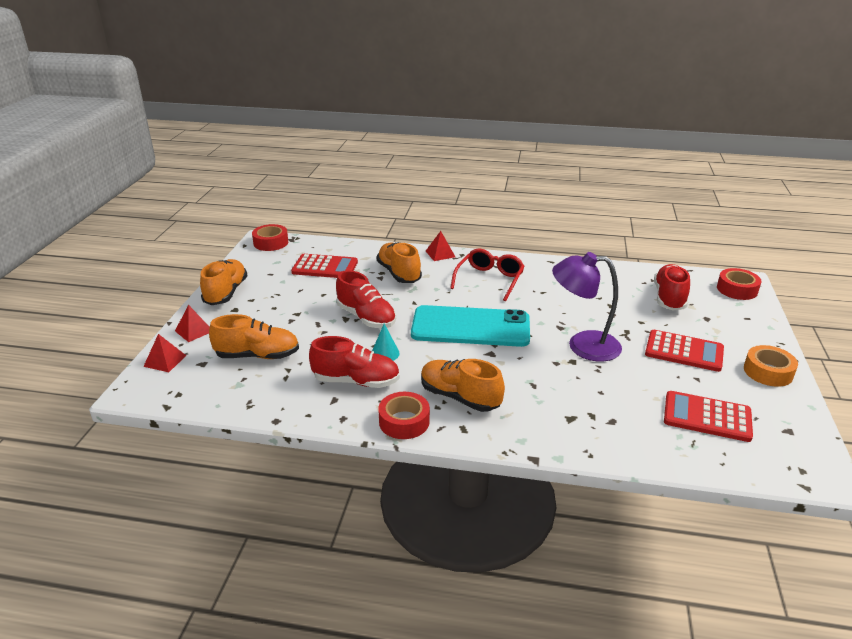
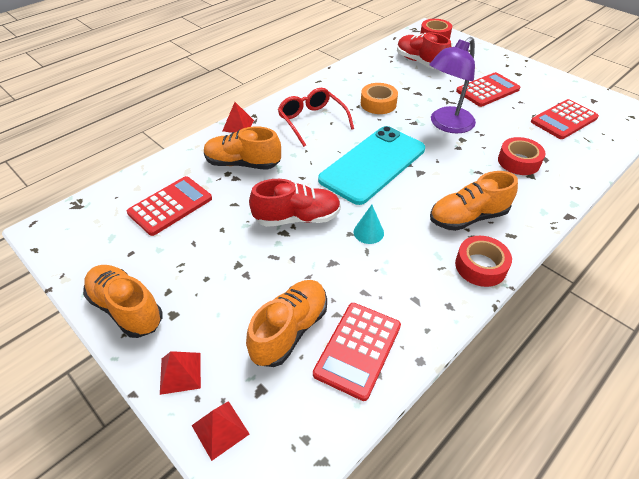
camera: 55 degrees left, 15 degrees up
(263, 389) = (357, 349): none -> red calculator
(271, 243) = (61, 225): red tape -> red tape (518, 161)
(356, 381) = (397, 271): red shoe -> none
(768, 372) = (532, 75): orange tape -> orange tape (378, 104)

